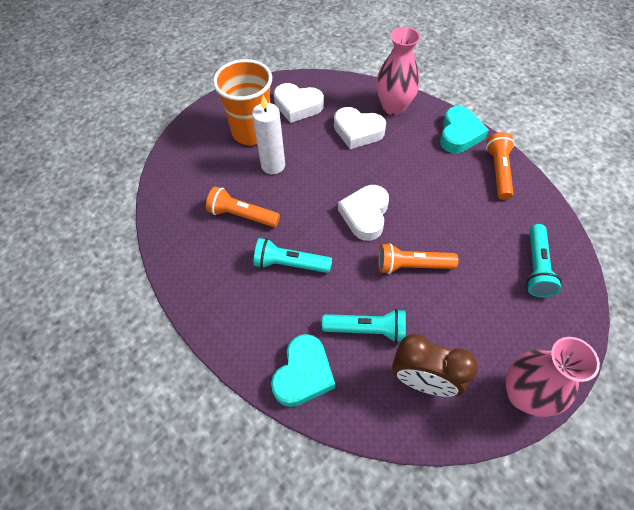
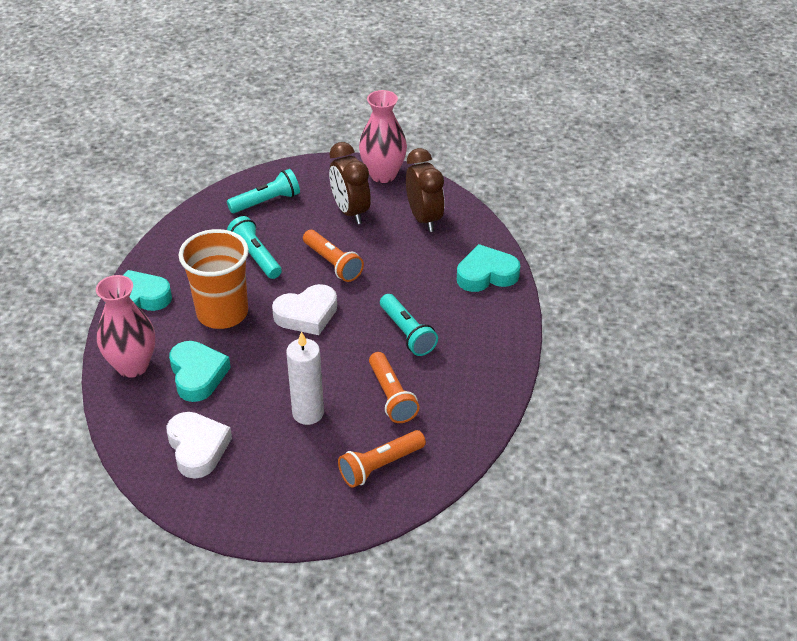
camera: 130 degrees left, 15 degrees down
(252, 132) = (275, 462): orange cup -> orange cup (222, 313)
(358, 131) = (197, 375): white heart -> turquoise heart
(367, 329) = (416, 261): turquoise flashlight -> turquoise flashlight (255, 256)
(477, 323) = (350, 212): none -> brown clock
(498, 172) = (172, 256): orange flashlight -> orange flashlight (380, 466)

